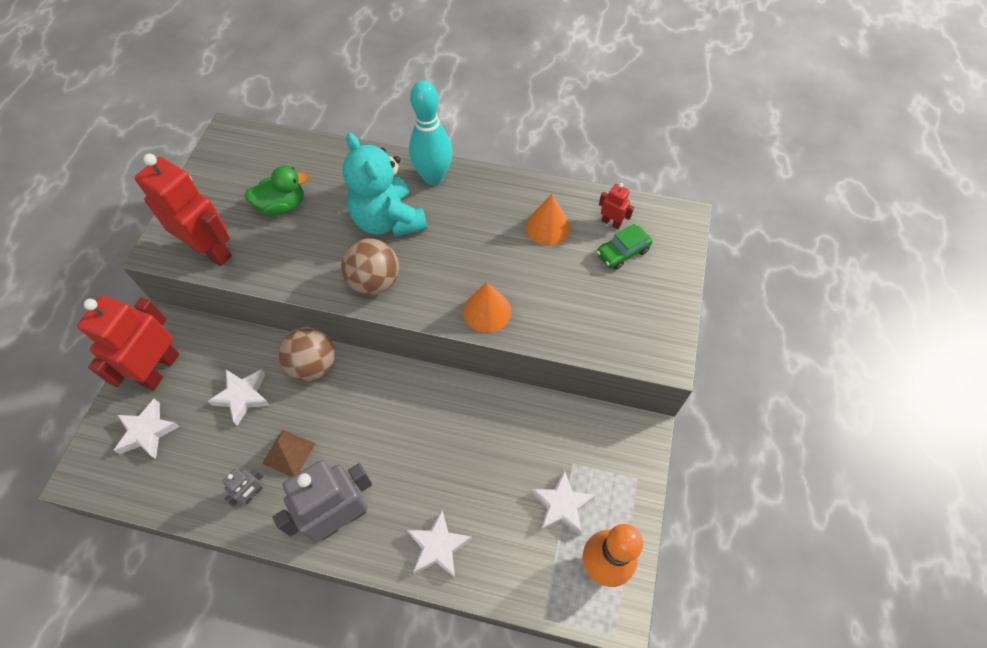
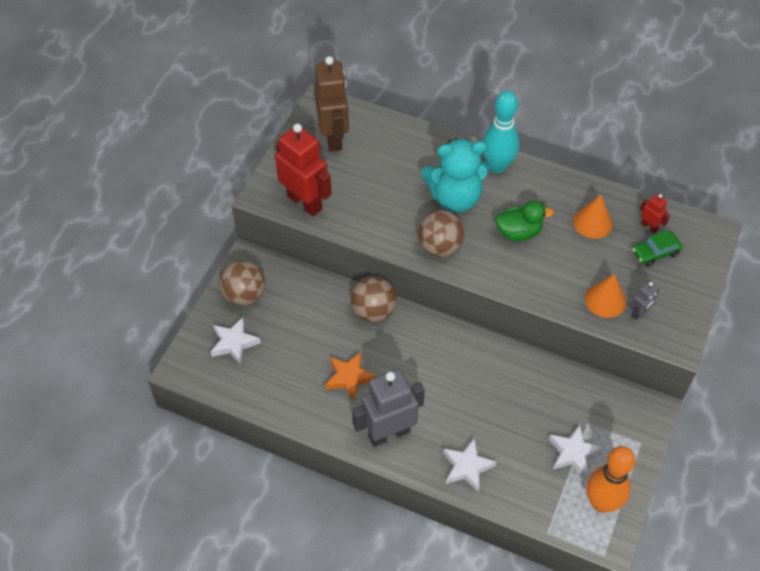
camera: 10 degrees right, 5 degrees down
(160, 369) = (244, 295): red robot -> brown ball
(243, 396) = (313, 327): white star -> none
(244, 170) = (334, 137): none -> brown robot
(252, 494) = (318, 404): grey robot -> grey robot (639, 313)
(282, 206) = (365, 173): green duck -> green duck (518, 232)
(289, 453) = (349, 377): brown pyramid -> orange star
(388, 220) = (455, 198): turquoise teddy bear -> turquoise teddy bear turned 75 degrees counterclockwise
(487, 311) = (532, 284): orange cone -> orange cone (605, 300)

